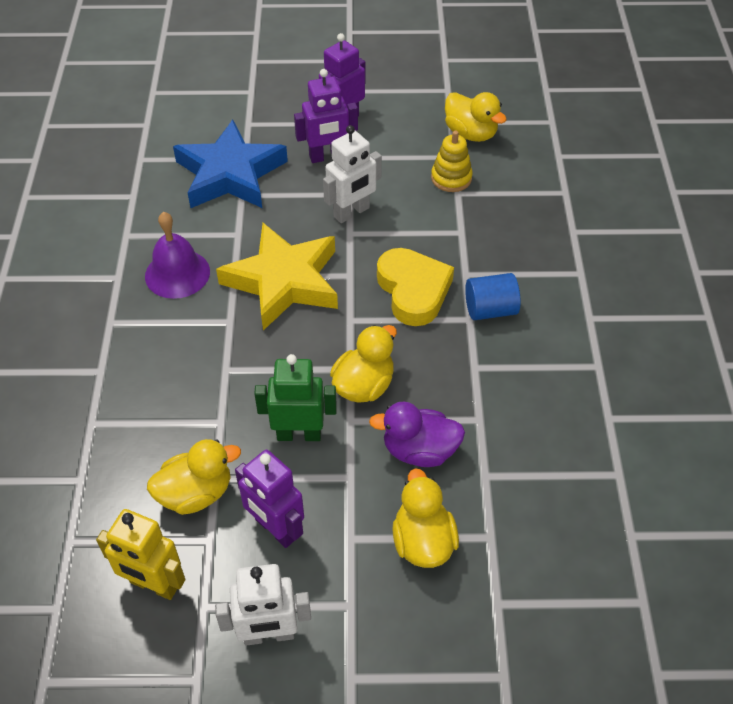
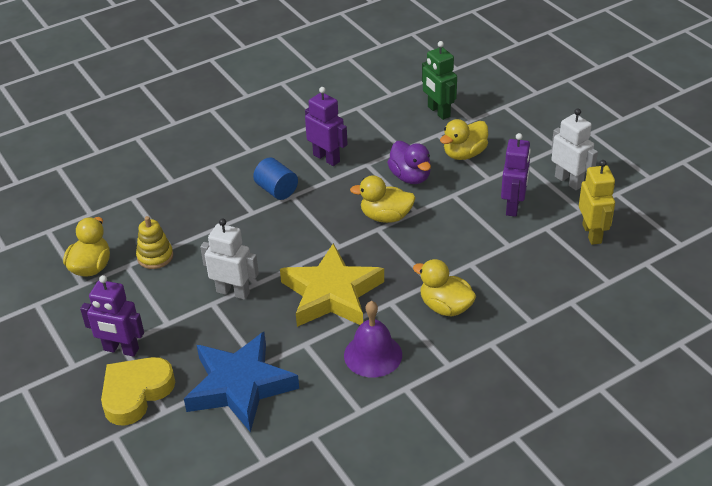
camera: 120 degrees left, 10 degrees down
(196, 493) = (526, 247): yellow duck -> yellow duck (445, 307)
(299, 434) = (446, 226): green robot -> green robot (438, 112)
(327, 156) = (176, 336): purple robot -> purple robot (326, 158)
(413, 290) = (287, 229): yellow heart -> yellow heart (136, 393)

